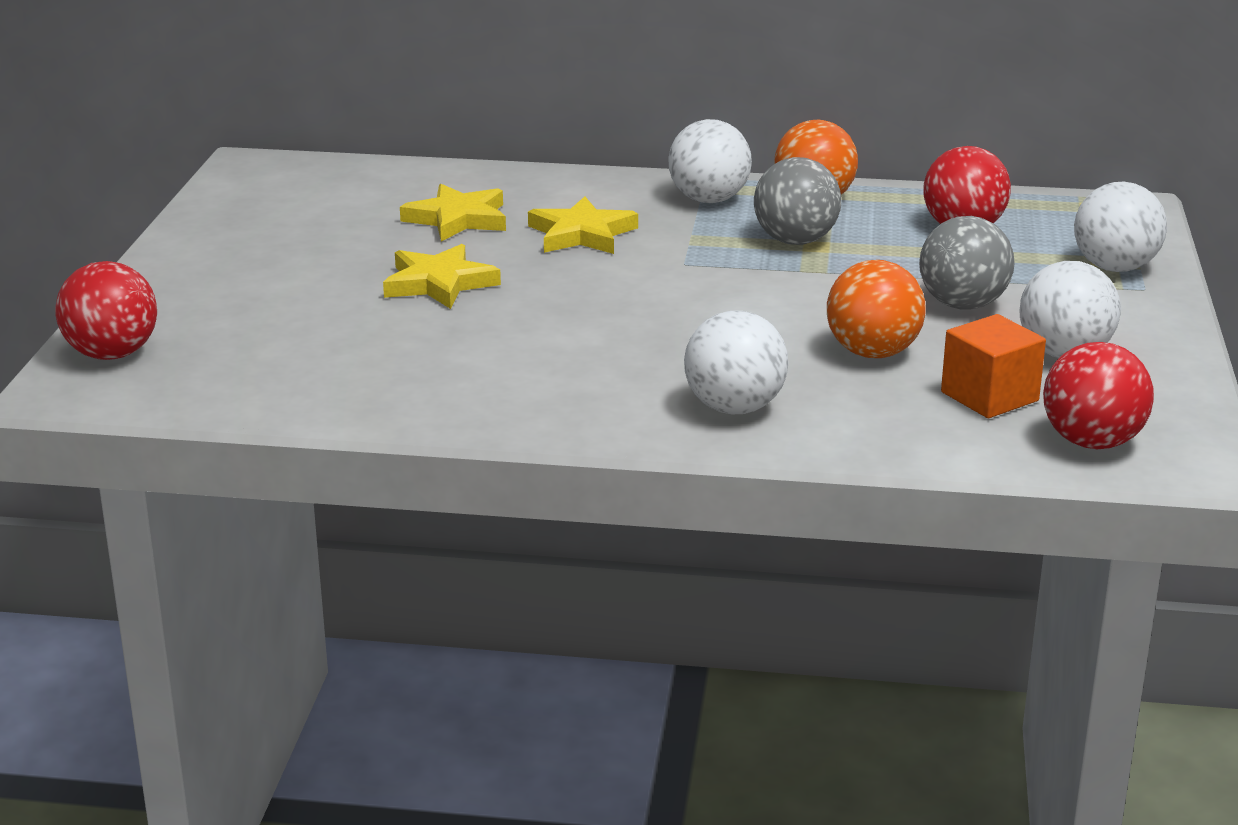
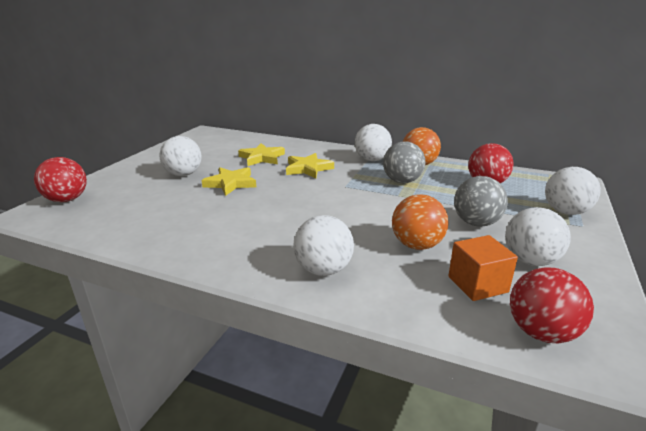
camera: 15 degrees right, 0 degrees up
(313, 275) = (183, 174): none -> white ball

